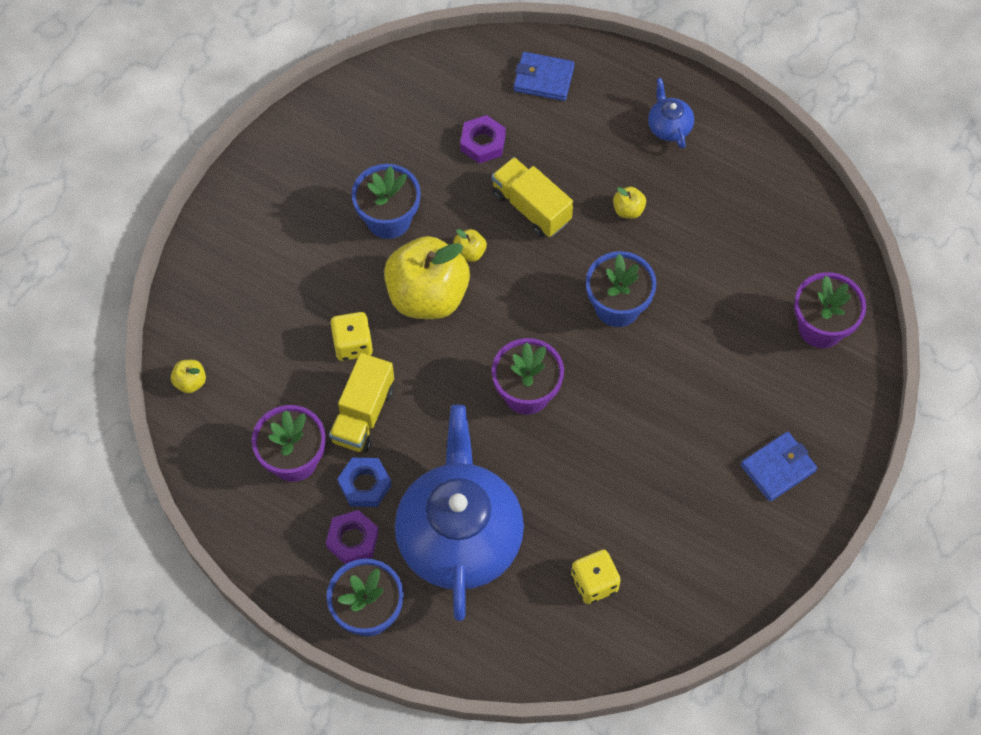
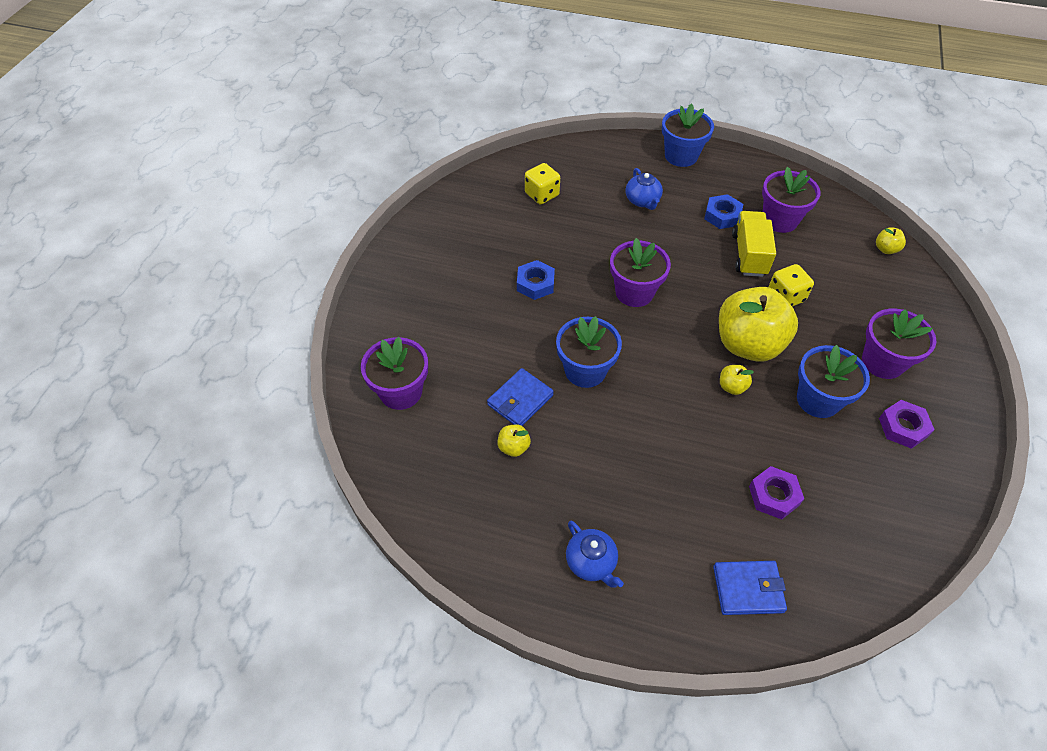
camera: 165 degrees right, 10 degrees down
(295, 243) = (882, 362): none -> purple flower pot
(353, 540) = (712, 186): purple nut -> purple nut (903, 427)
(459, 537) = (642, 201): blue teapot -> blue teapot, size x0.41
(531, 207) = (696, 440): yellow truck -> none
(628, 210) = (604, 459): yellow apple -> yellow apple (513, 447)
(642, 433) = (535, 284): none -> blue nut
(778, 468) = (424, 282): blue wallet -> blue wallet (520, 400)

